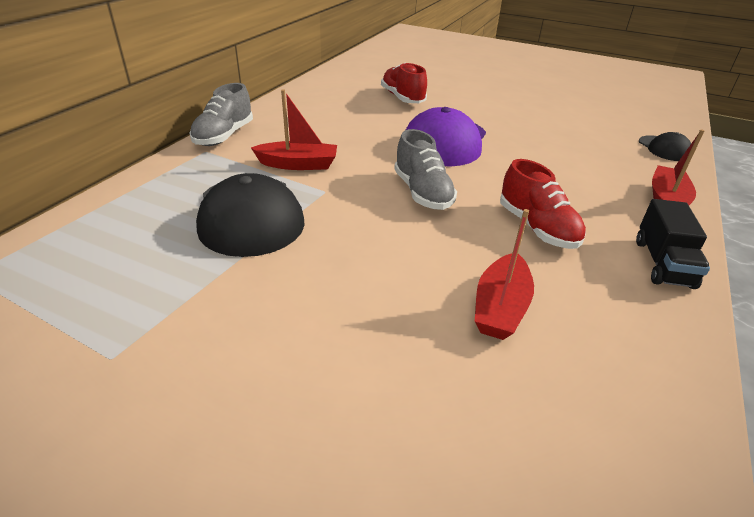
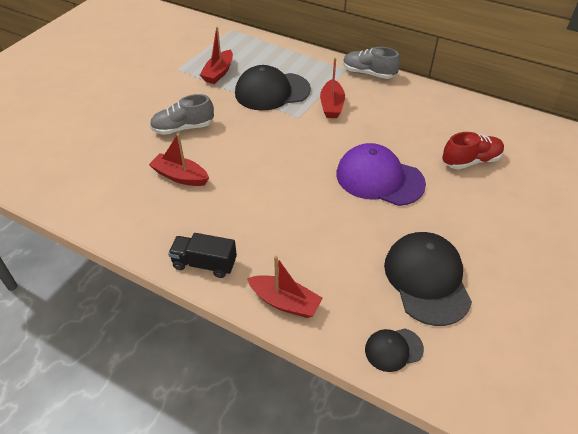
camera: 95 degrees right, 10 degrees up
(161, 283) = (218, 73): none -> red boat
(422, 193) = (296, 158): grey shoe -> grey shoe (183, 128)
(537, 228) = (251, 208): red shoe -> none
(574, 129) = (427, 279): none -> black cap

